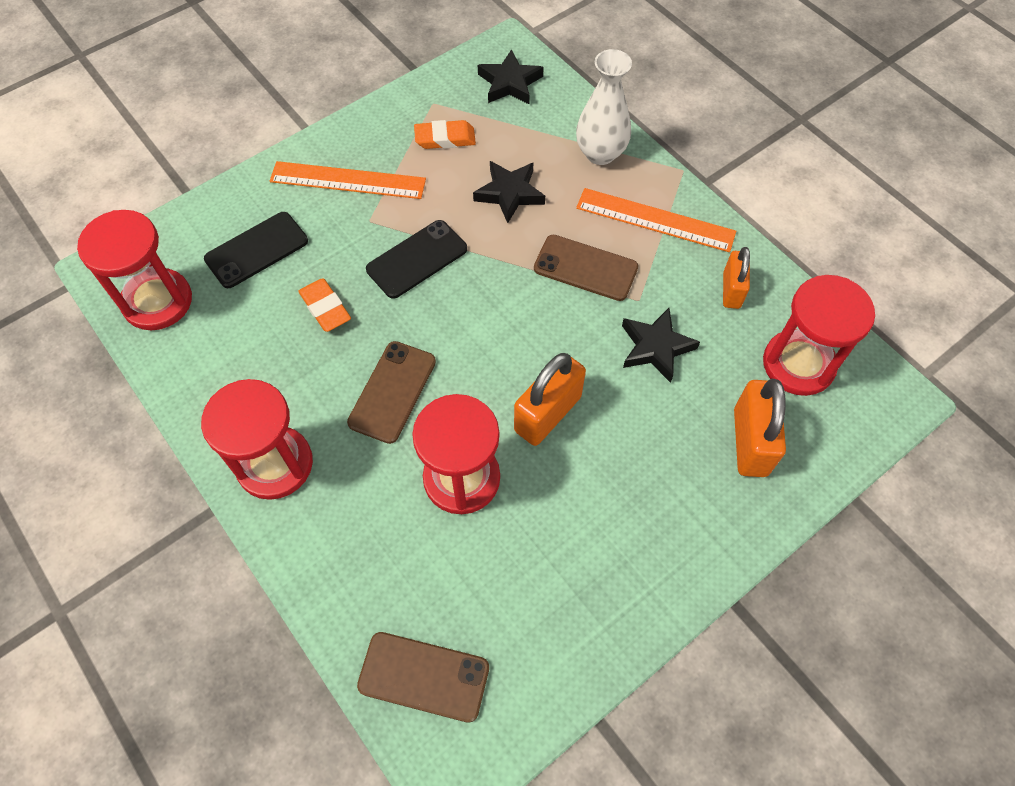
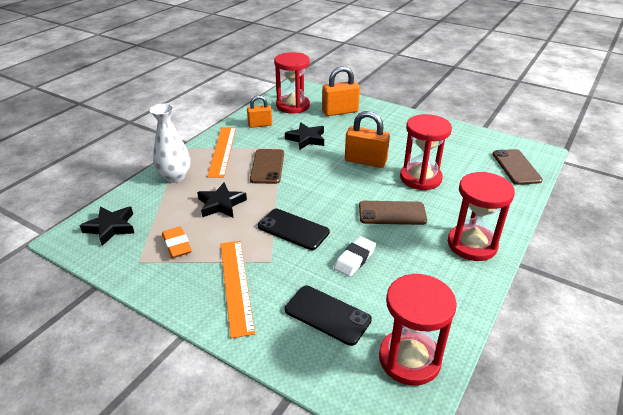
camera: 110 degrees left, 25 degrees down
(325, 308) = (355, 259): orange eraser -> white eraser

